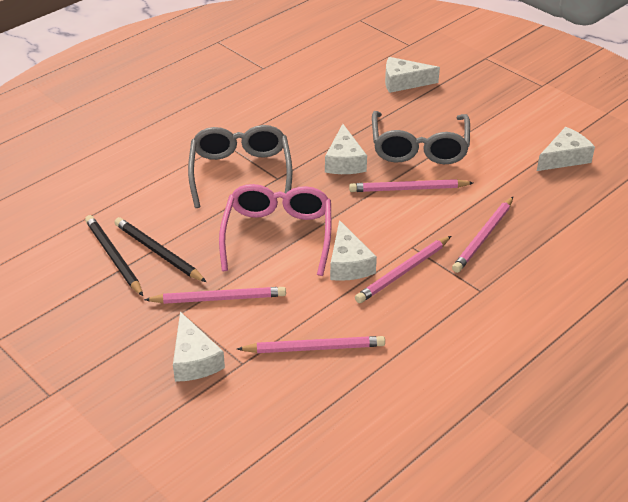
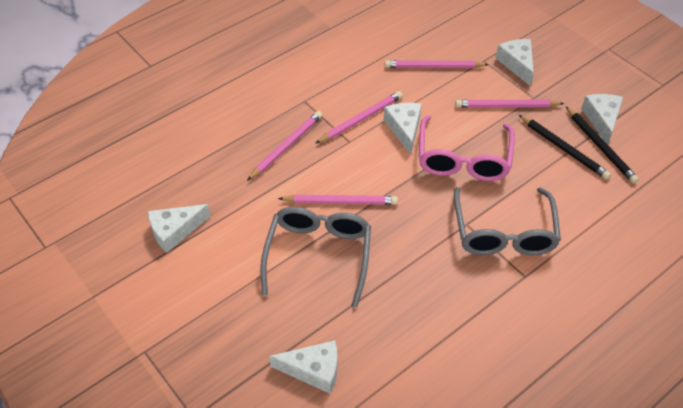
camera: 175 degrees left, 10 degrees up
(344, 161) = (399, 241): white cheese -> white cheese (602, 120)

